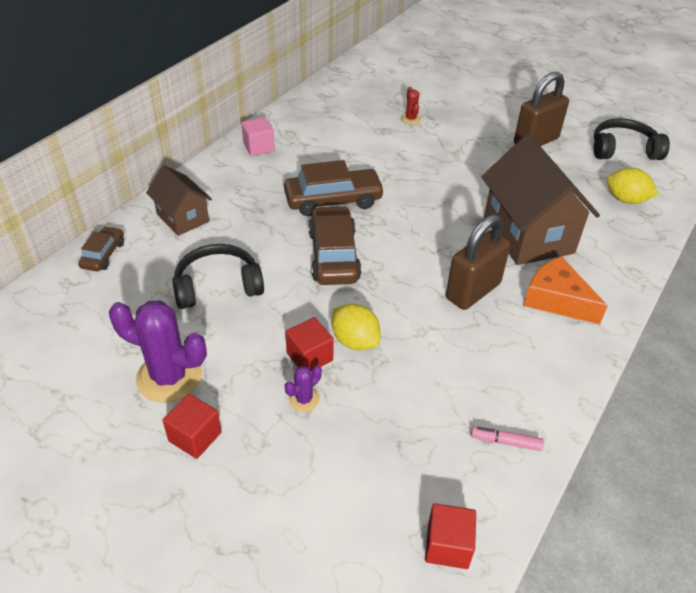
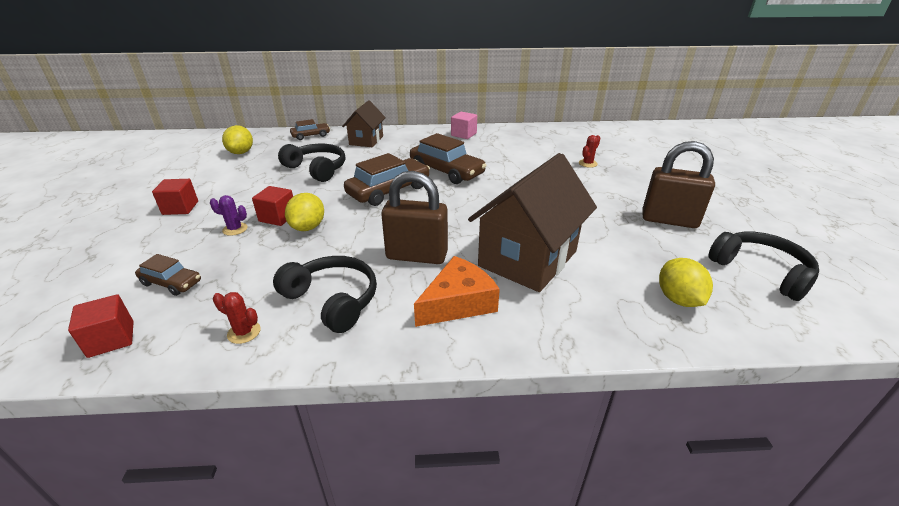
camera: 55 degrees right, 10 degrees down
(77, 335) = (241, 152): none -> yellow lemon
(169, 377) = (226, 184): purple cactus -> none
(377, 479) = (171, 283): none -> brown car
(499, 369) = (332, 300): none -> black headphones
(505, 442) = (244, 332): pink marker -> red cactus
(556, 299) = (458, 303): orange cheese -> orange cheese turned 45 degrees clockwise

